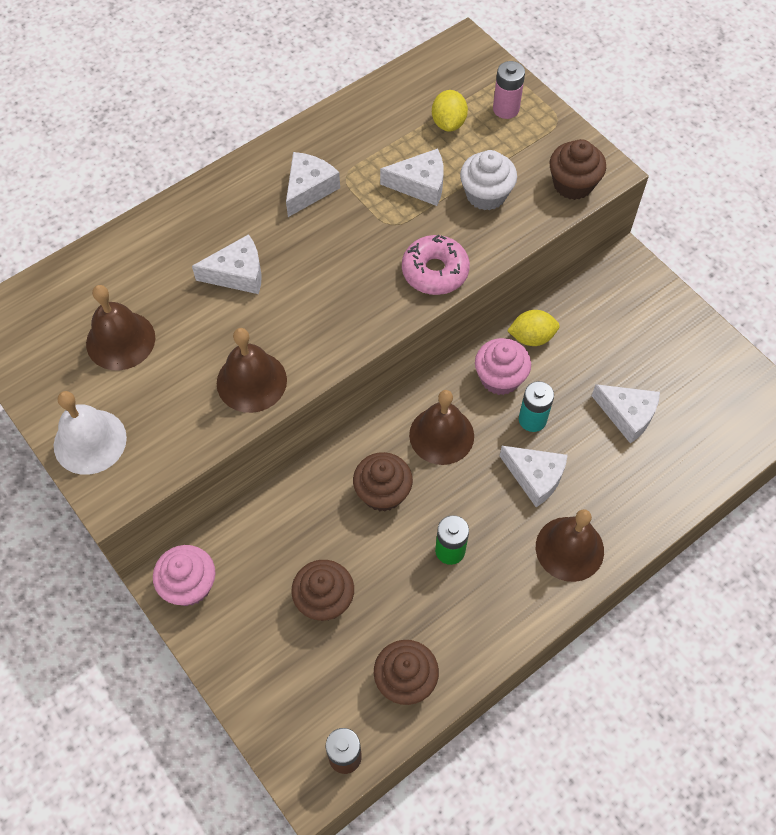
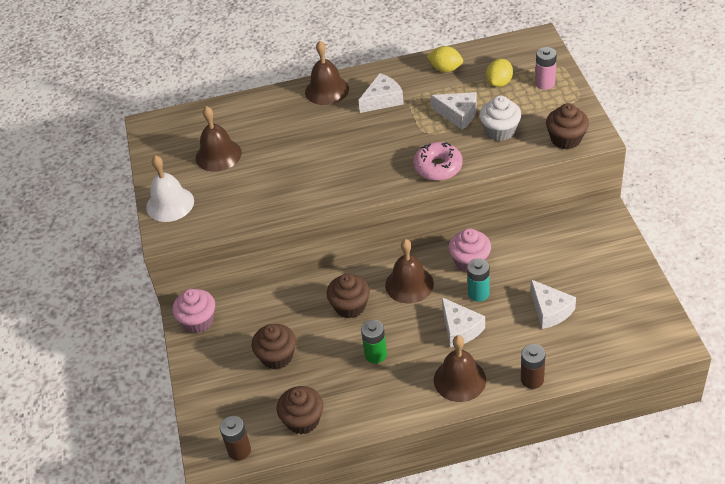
camera: 30 degrees right, 15 degrees down
(237, 274) = (309, 137): white cheese -> none
(251, 381) = (283, 198): brown bell -> brown bell (327, 90)
(531, 337) = (507, 243): yellow lemon -> yellow lemon (445, 69)
(653, 517) = (532, 379): none -> brown battery

